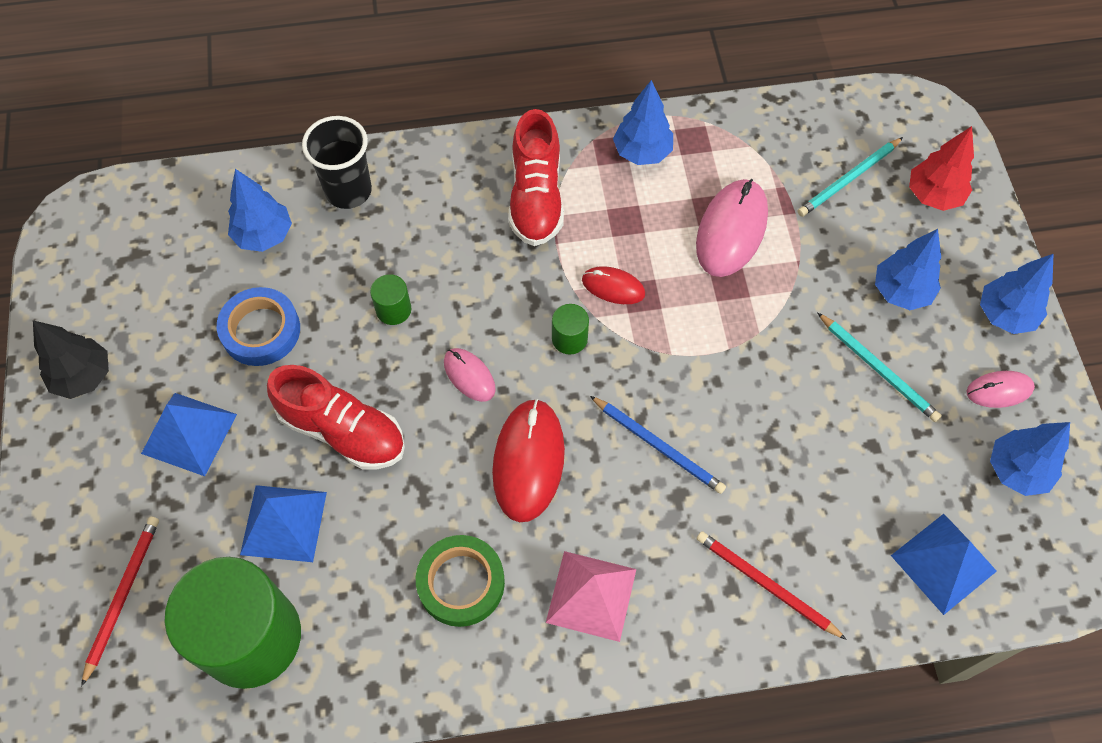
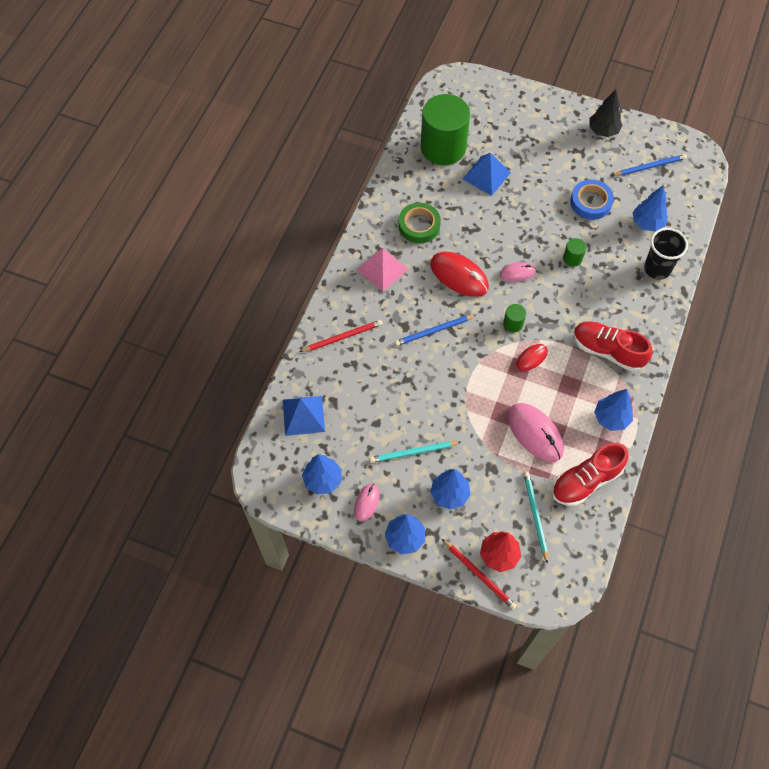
camera: 120 degrees right, 0 degrees up
(123, 596) = (488, 113): red pencil -> red pencil (479, 575)
(138, 275) = (650, 166): none -> blue pencil
(189, 433) = (551, 158): blue pyramid -> none
(342, 430) = (518, 213): red shoe -> red shoe (586, 481)

